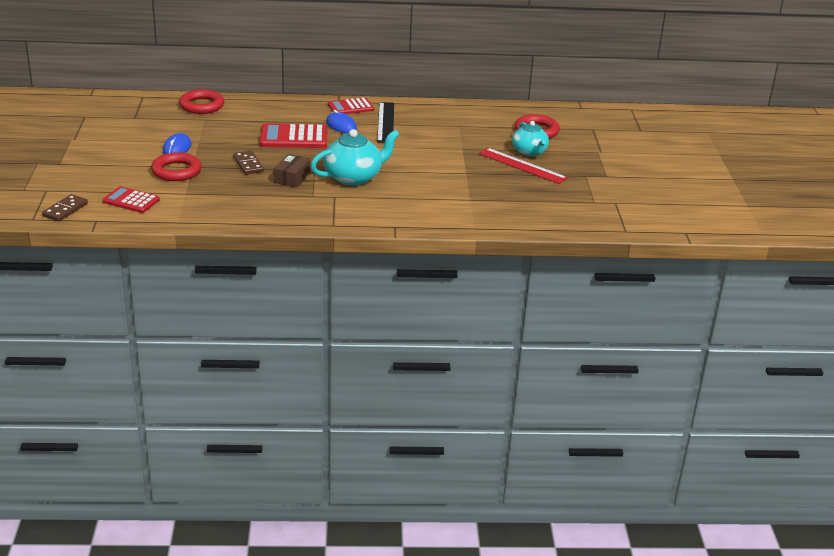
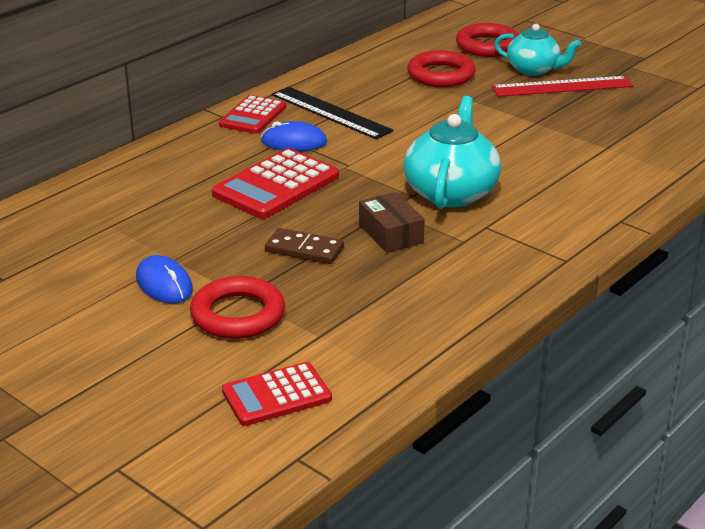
camera: 45 degrees left, 0 degrees up
(65, 210) = (218, 476): brown domino -> none
(202, 106) = (64, 210): red ring -> red ring (441, 75)

